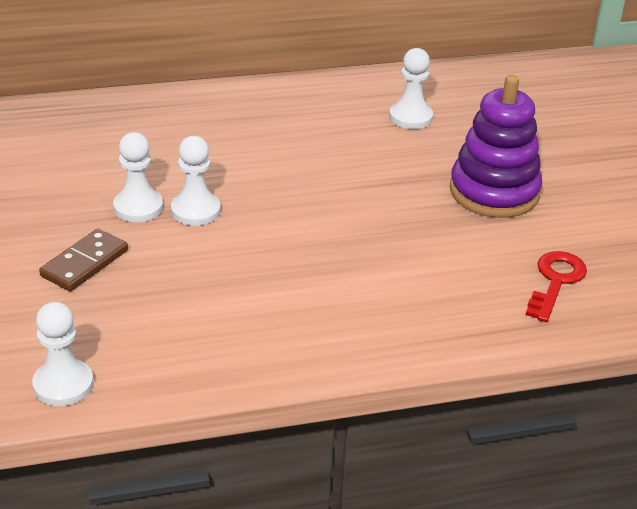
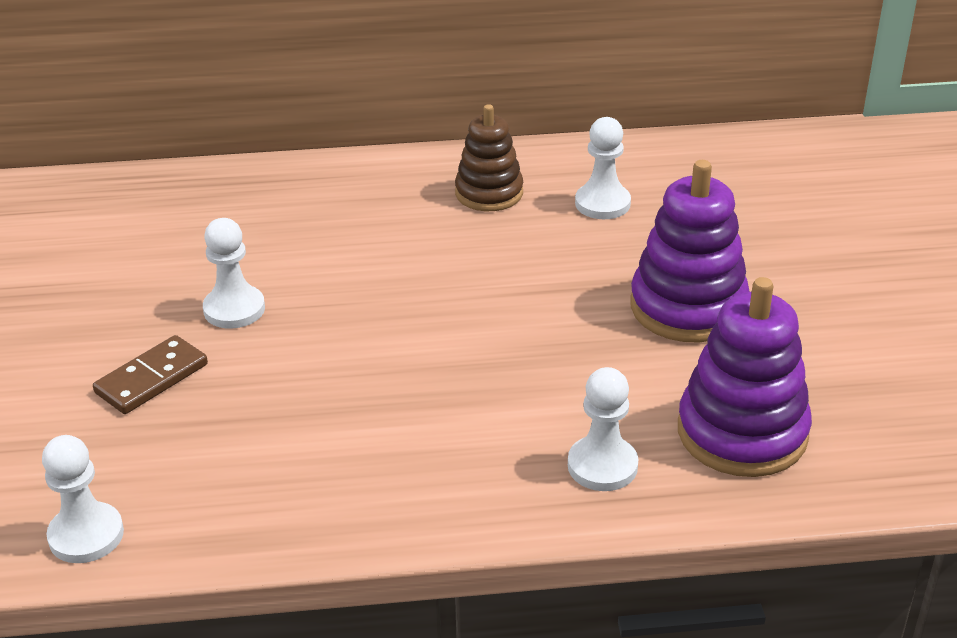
camera: 10 degrees right, 0 degrees up
(195, 211) = (303, 316): white pawn -> white pawn (602, 466)
(320, 112) = (489, 193): none -> brown stacking toy
(555, 281) = (742, 433): red key -> purple stacking toy

